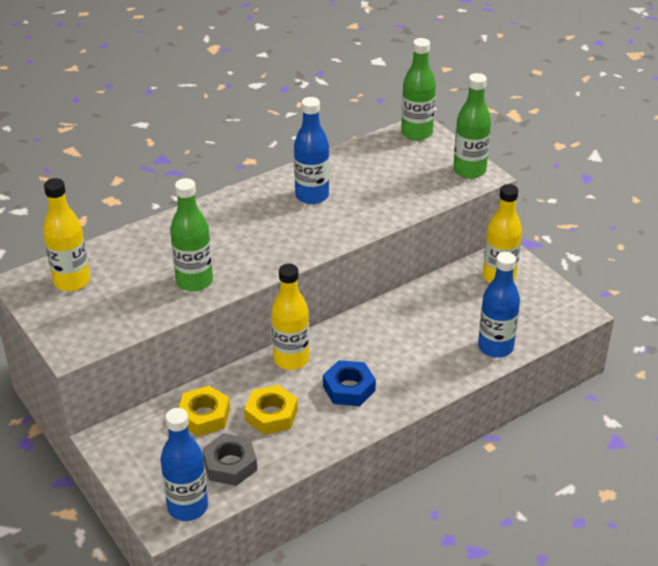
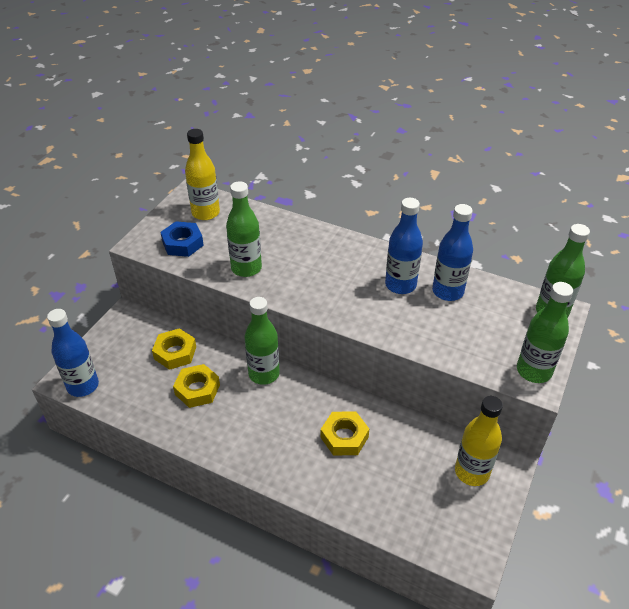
camera: 60 degrees right, 5 degrees up
(230, 464) = (134, 389): grey nut -> none
(291, 359) = (264, 374): yellow bottle -> green bottle
(349, 388) = (254, 424): blue nut -> blue nut (182, 243)
(409, 335) = (344, 437): none -> yellow nut
(495, 347) = (373, 509): blue bottle -> blue bottle (447, 291)

